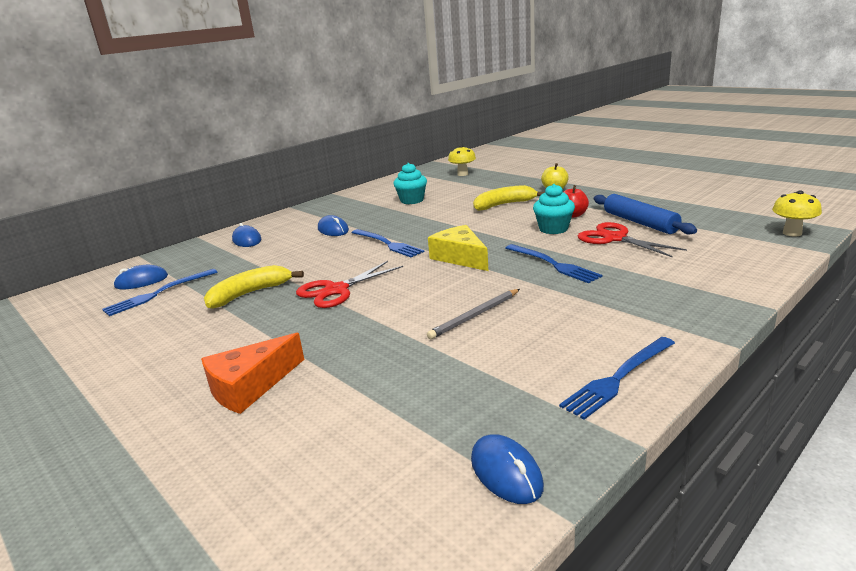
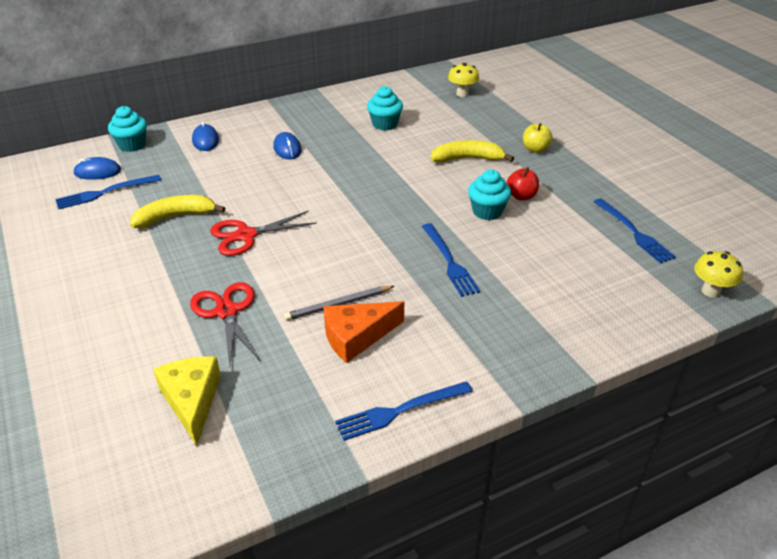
camera: 15 degrees right, 15 degrees up
(170, 257) = (132, 145): none -> turquoise cupcake
(250, 386) = (129, 324): orange cheese -> orange cheese (357, 337)
(387, 244) = (323, 185): blue fork -> blue fork (633, 232)
(460, 257) = (375, 225): yellow cheese -> yellow cheese (191, 401)
(506, 472) = (257, 466): blue mouse -> none
(615, 238) = (533, 244): red scissors -> red scissors (226, 312)
(640, 222) = (577, 228): blue rolling pin -> none

